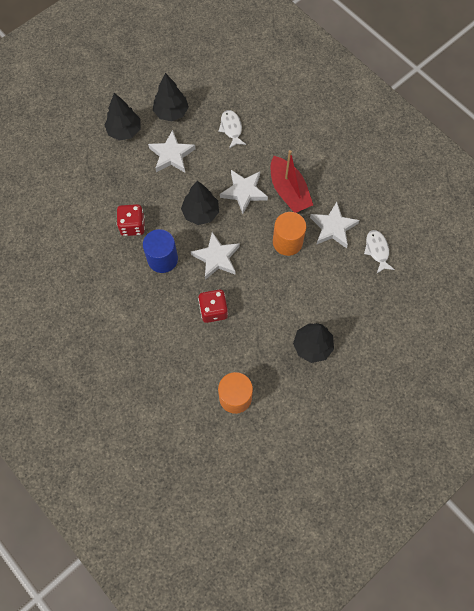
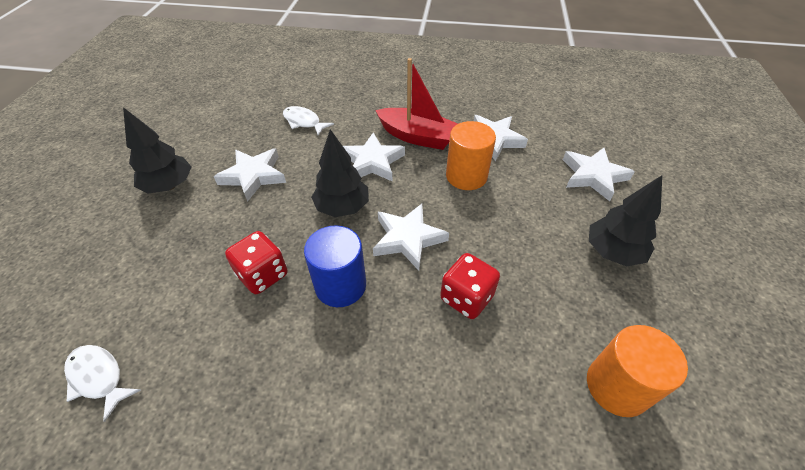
camera: 40 degrees left, 20 degrees down
(171, 112) = (219, 142): black tree -> none
(362, 298) = (593, 176): none -> white star
(377, 250) = (552, 133): white fish -> white fish (98, 378)

